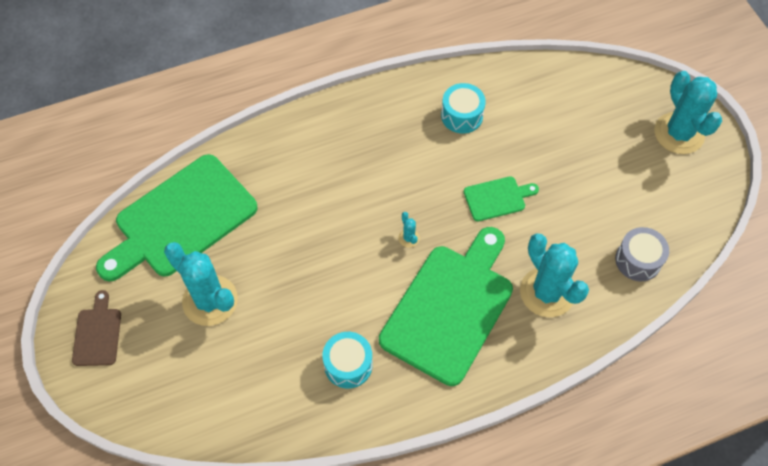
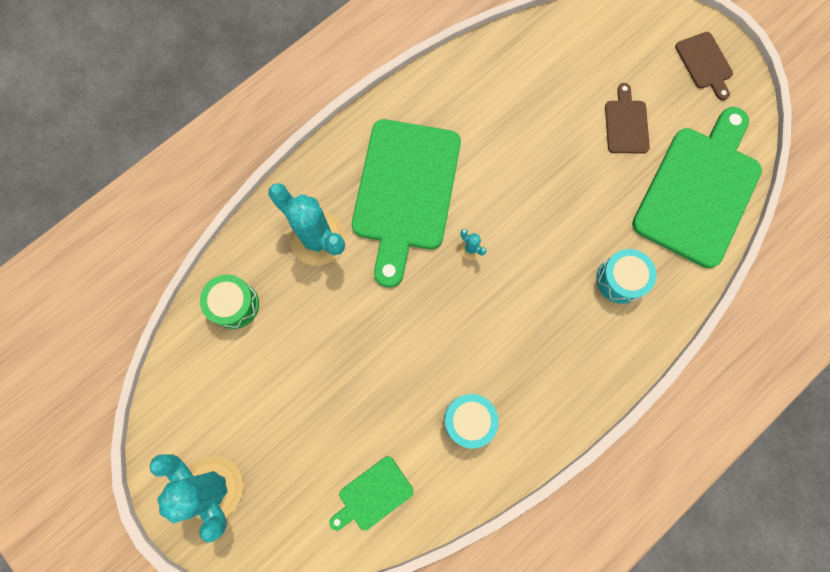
camera: 160 degrees right, 15 degrees up
(210, 300) = (626, 124): turquoise cactus -> brown cutting board
(348, 365) = (477, 110): turquoise drum -> turquoise drum (620, 280)
(497, 198) = (396, 326): green cutting board -> green cutting board (373, 495)
(638, 260) = (234, 305): grey drum -> green drum

